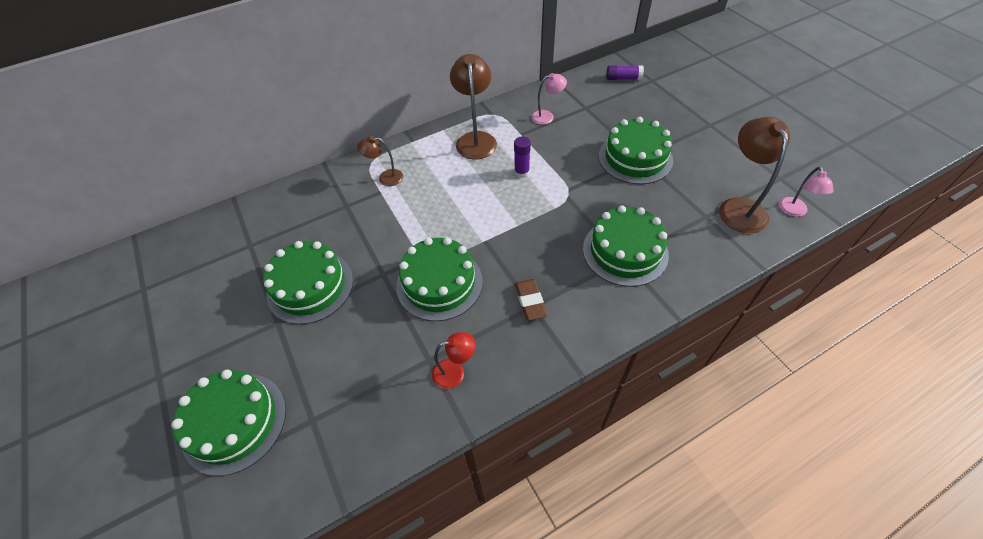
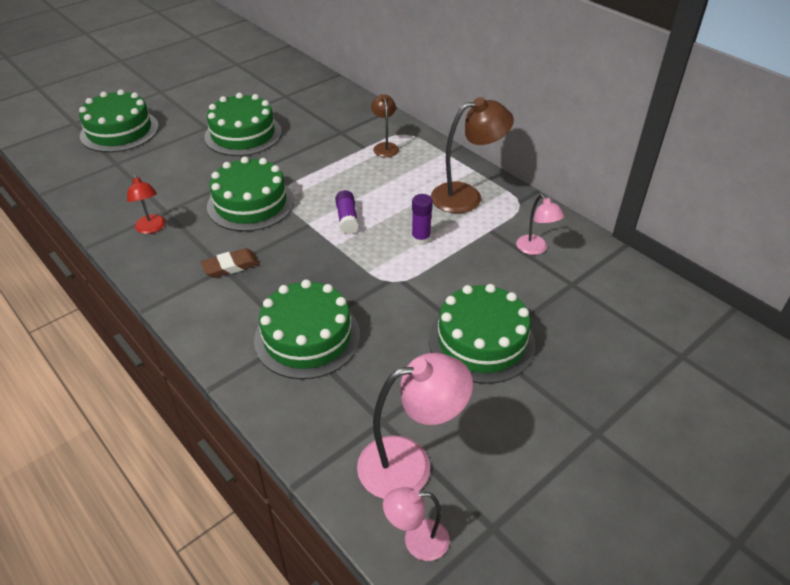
camera: 75 degrees right, 10 degrees down
(623, 78) = (666, 321): purple glue stick -> purple glue stick (347, 219)
(739, 207) = (409, 463): brown lamp -> pink lamp

